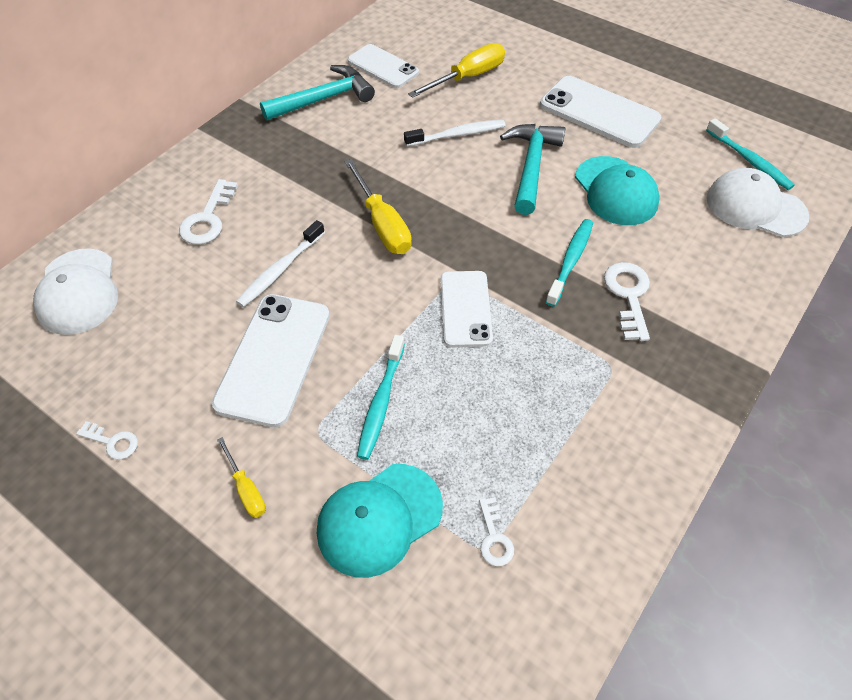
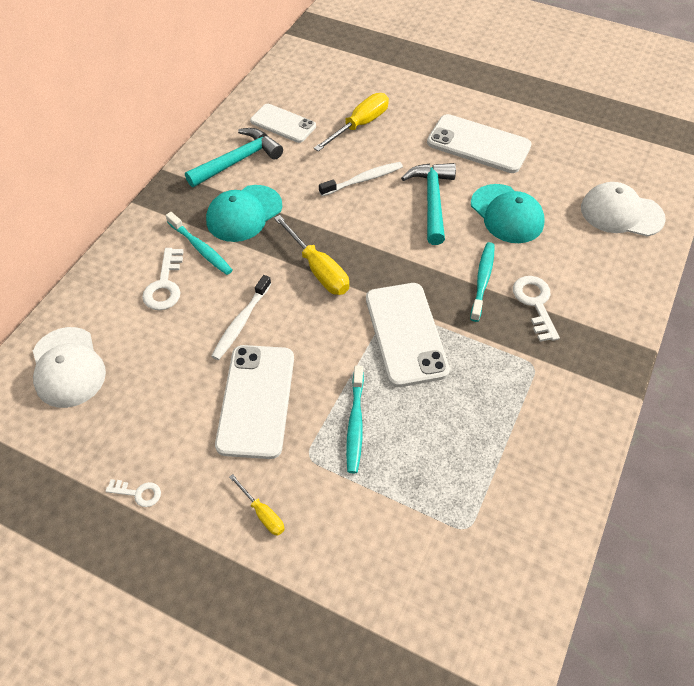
camera: 10 degrees left, 0 degrees up
(379, 519) = (377, 519): turquoise cap -> turquoise cap (244, 213)
(465, 309) = (406, 334): white phone -> white phone, size x1.51
(494, 537) = (471, 518): white key -> none
(749, 160) = (609, 173): turquoise toothbrush -> turquoise toothbrush (201, 248)

